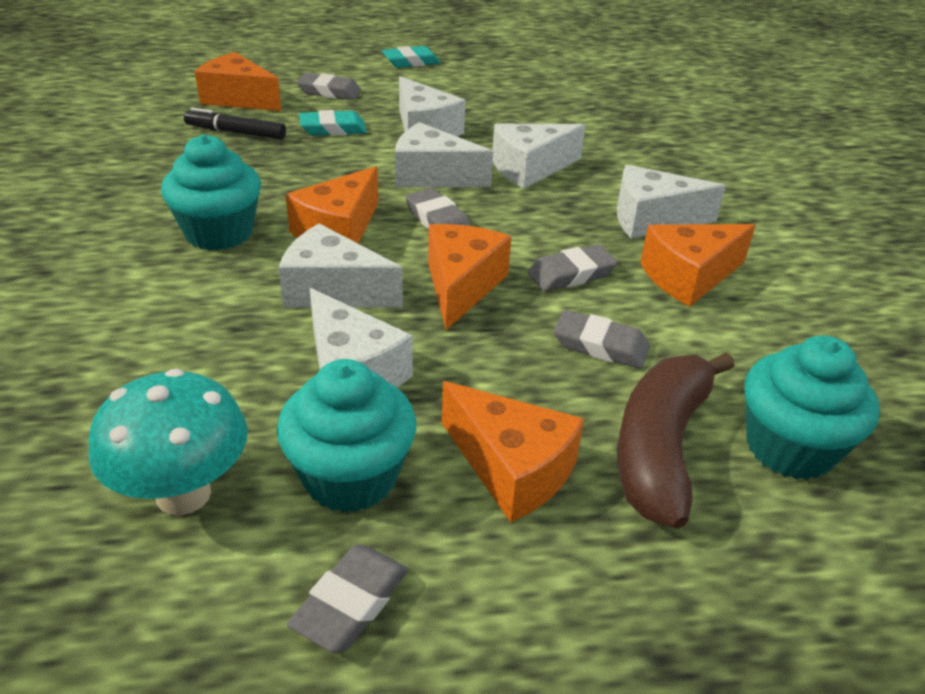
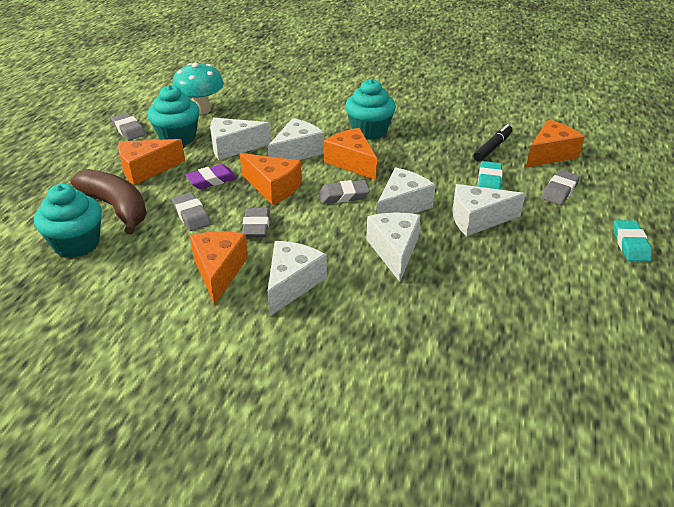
camera: 115 degrees right, 0 degrees up
(486, 360) = (211, 180): none -> purple eraser
(600, 346) = (191, 215): grey eraser -> grey eraser turned 75 degrees counterclockwise

